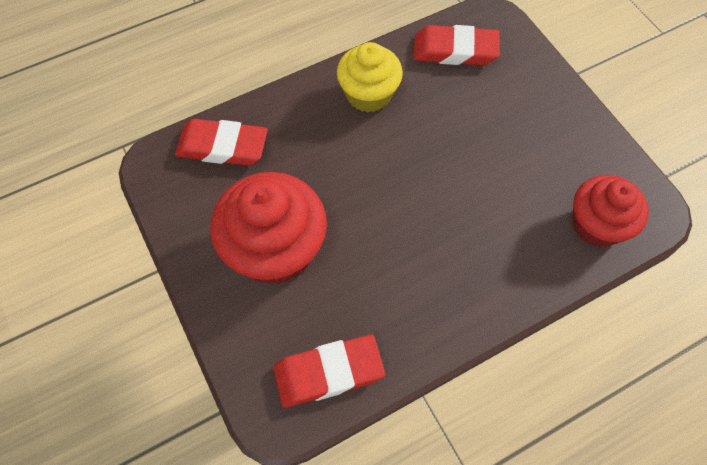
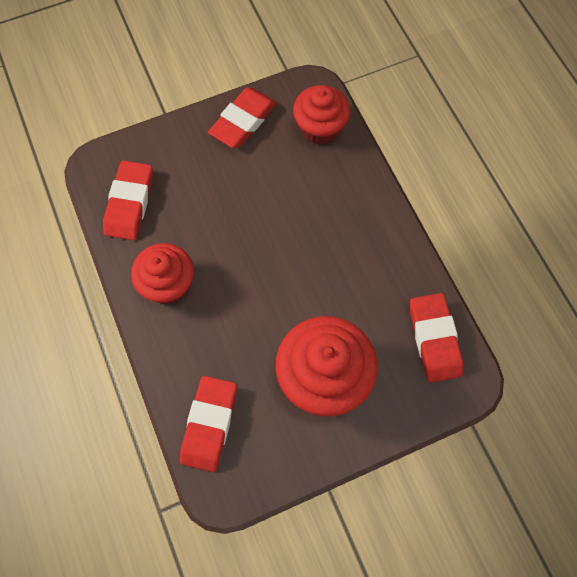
camera: 85 degrees left, 5 degrees up
(368, 94) = (168, 284): yellow cupcake -> red cupcake
(583, 142) = (243, 121): none -> red eraser

